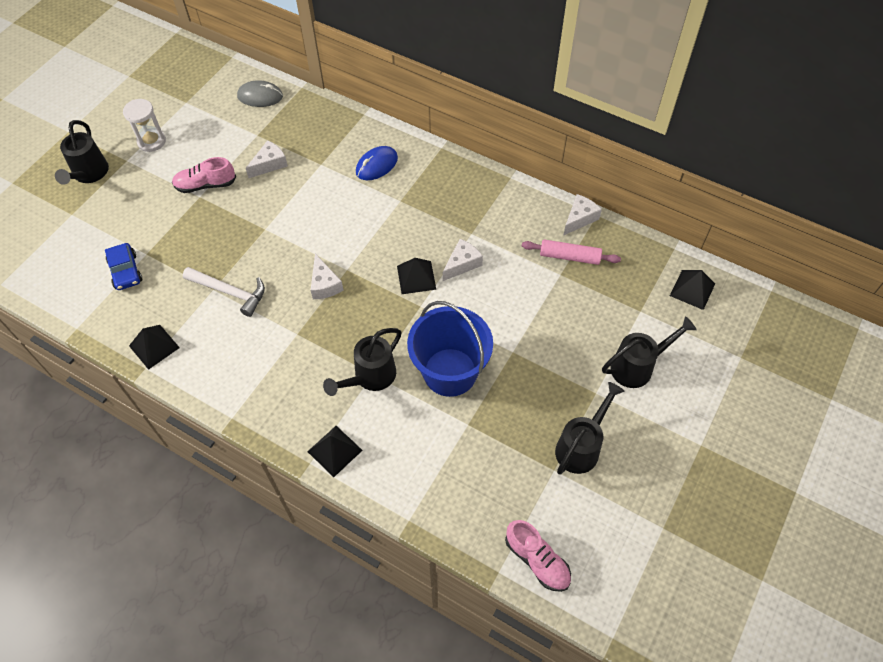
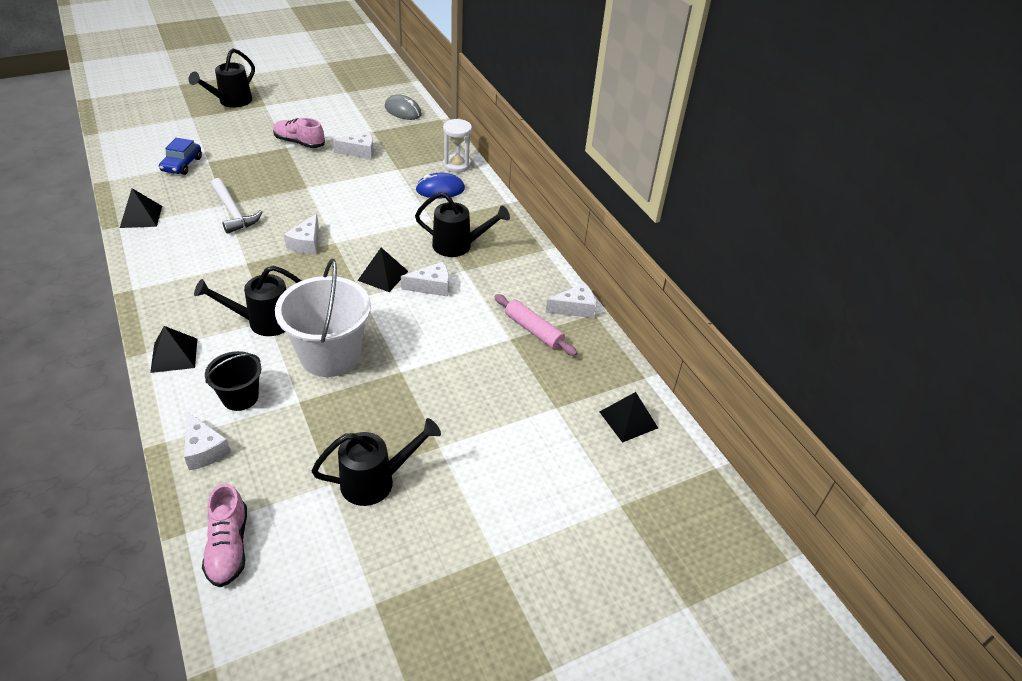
camera: 30 degrees right, 15 degrees down
(151, 141) = (295, 102): white hourglass -> white hourglass (457, 165)
(423, 450) = (240, 397): none -> black bucket
(443, 506) = (204, 449): none -> white cheese
(450, 372) = (330, 355): blue bucket -> white bucket
(637, 366) = (503, 450): black watering can -> black watering can (458, 246)

